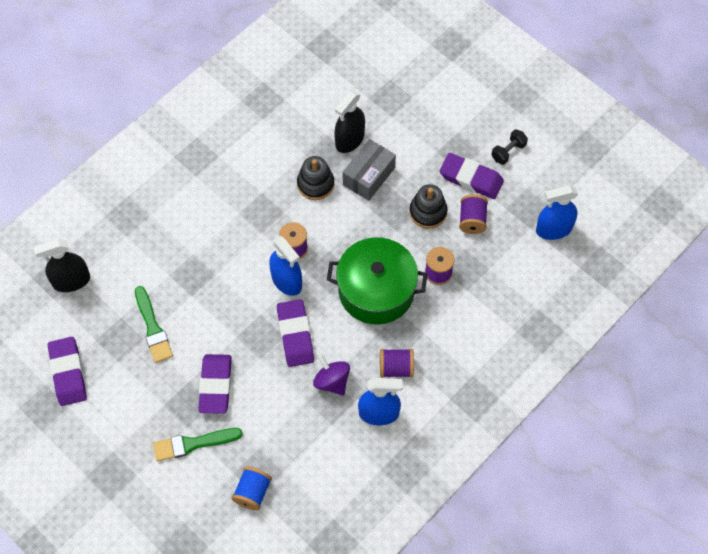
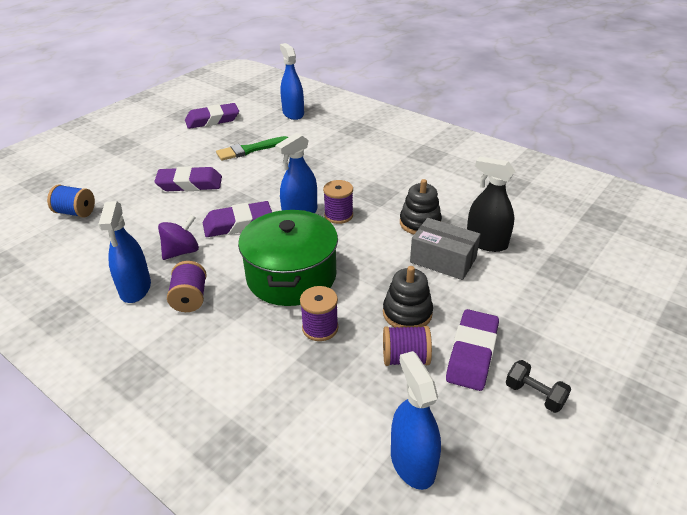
camera: 85 degrees right, 25 degrees down
(71, 281) = (293, 113): black spray bottle -> blue spray bottle
(193, 444) = (135, 178): green brush -> none

